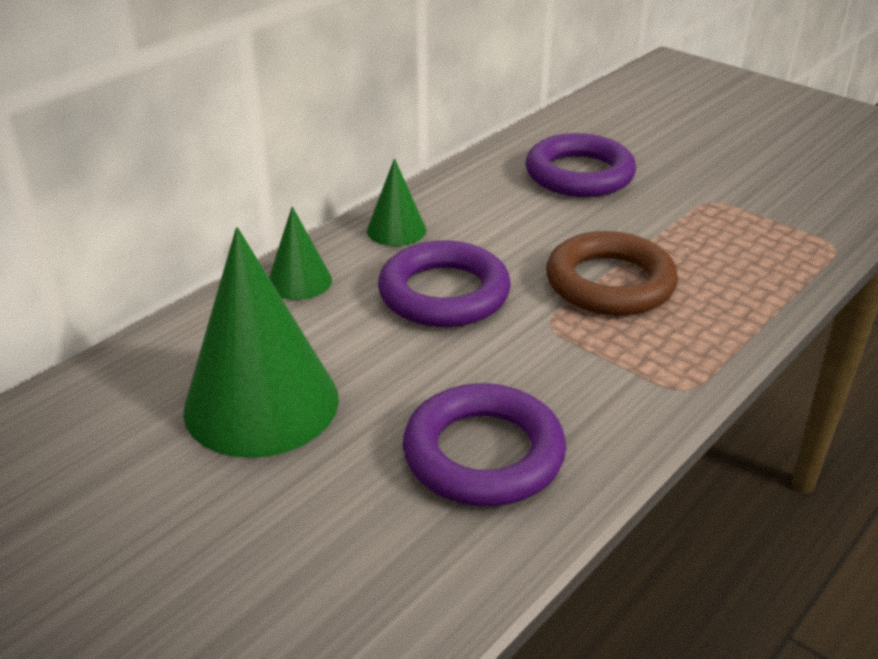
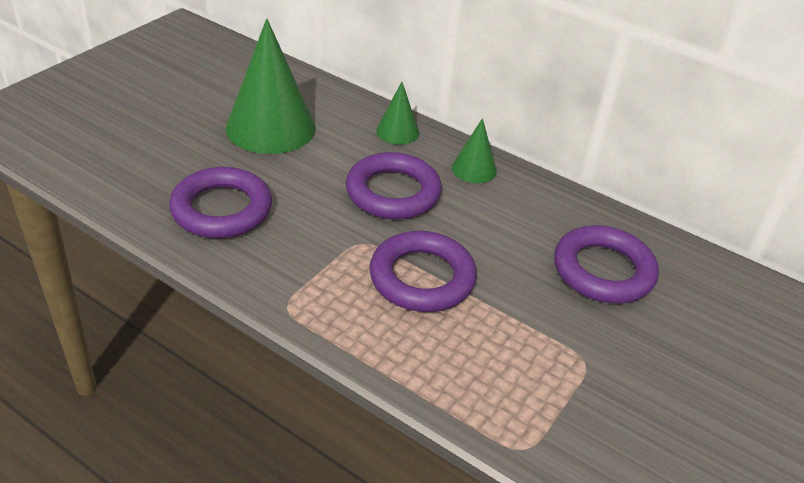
camera: 80 degrees right, 5 degrees up
(610, 283) = (422, 278): brown ring -> purple ring

